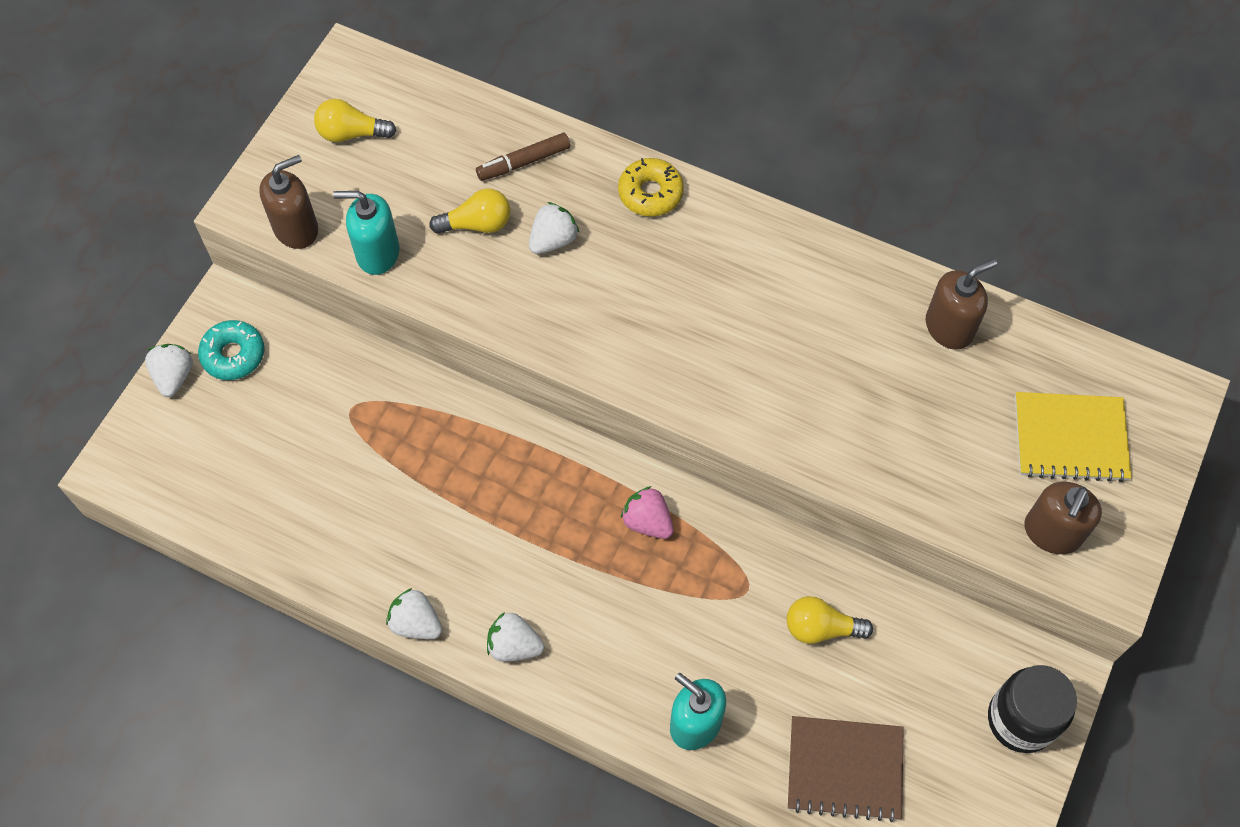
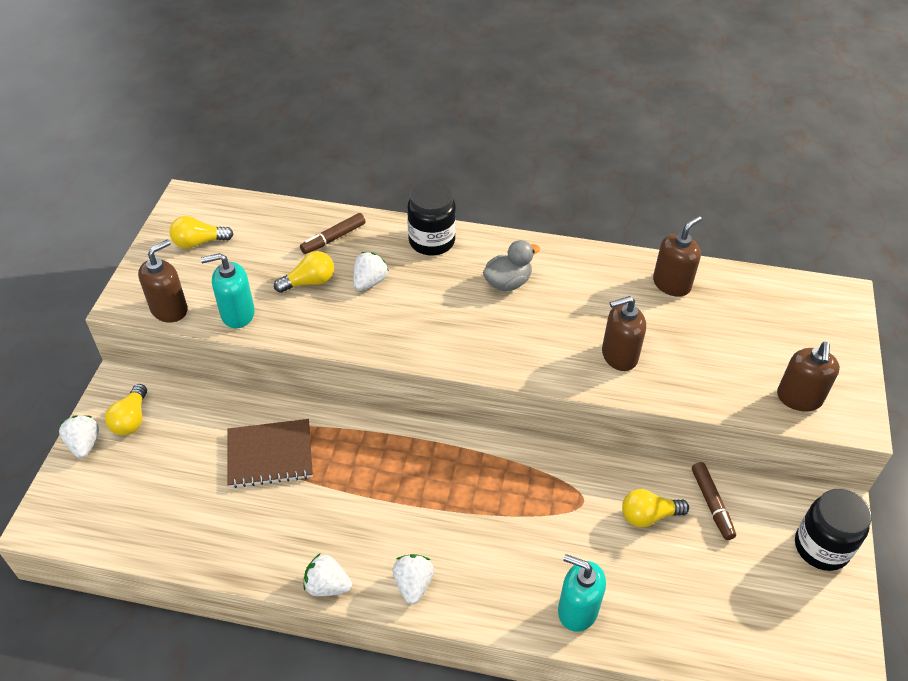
camera: 15 degrees left, 15 degrees down
(233, 355) = (131, 419): turquoise donut -> yellow light bulb
(514, 645) = (413, 584): white strawberry -> white strawberry turned 90 degrees clockwise
(647, 521) = (491, 469): pink strawberry -> none
(650, 193) = (431, 241): yellow donut -> black jar
(731, 279) = (508, 283): none -> grey duck
(840, 419) = (619, 355): none -> brown soap dispenser
(844, 769) = (706, 616): brown notebook -> brown notebook (270, 455)
(905, 632) = (711, 504): none -> brown marker
(1070, 438) = (784, 335): yellow notebook -> none

